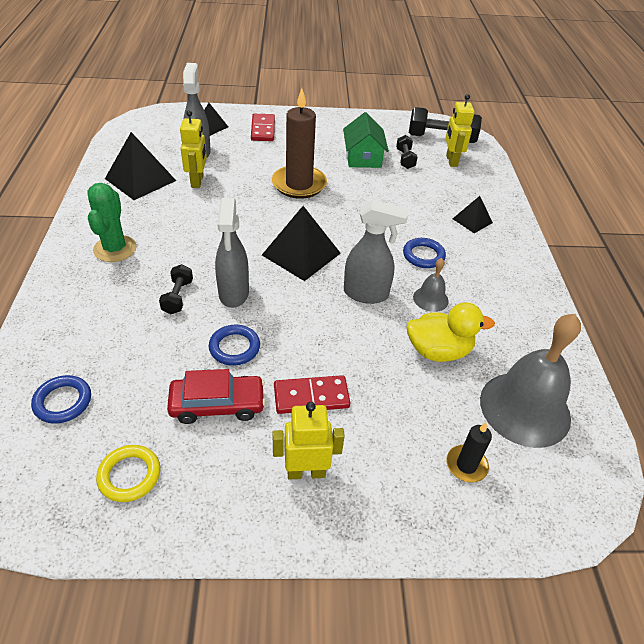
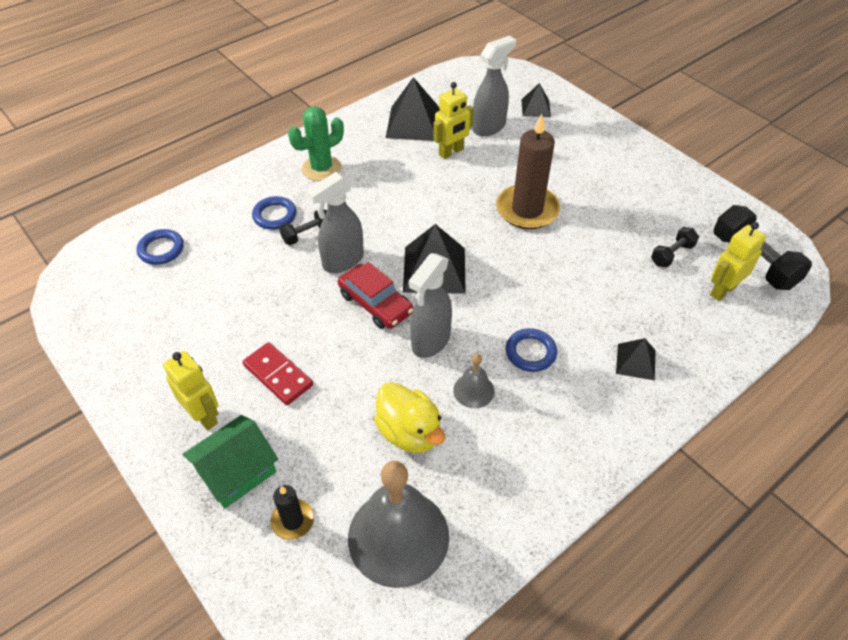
camera: 55 degrees right, 5 degrees up
(129, 475) = (130, 323): yellow ring -> none
(217, 404) = (224, 326): red car -> red car (375, 303)
(234, 347) = (286, 299): blue ring -> blue ring (275, 215)
(263, 129) = (577, 137): red domino -> none
(363, 157) = (630, 224): green house -> green house (236, 471)
(366, 294) = (430, 341): grey spray bottle -> grey spray bottle turned 60 degrees clockwise

